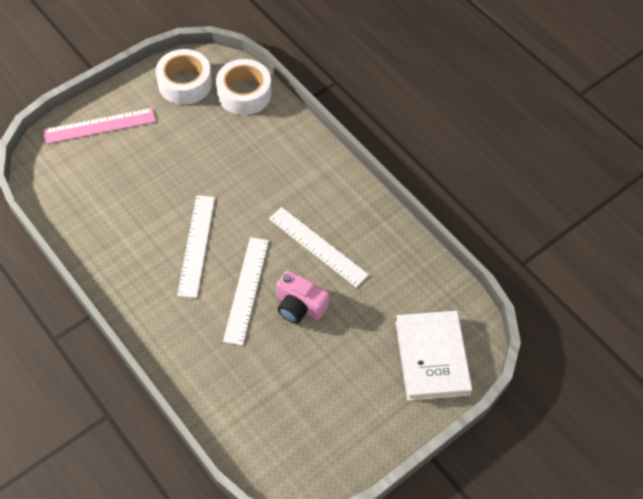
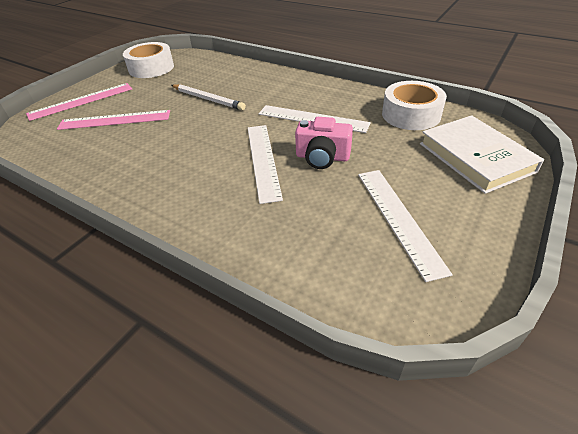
camera: 15 degrees left, 15 degrees down
(128, 174) = (115, 120): none -> pink ruler
(196, 245) = (198, 145): white ruler -> white ruler (398, 218)
(228, 172) = (208, 99): none -> white pencil
(244, 93) = (202, 63): white tape -> white tape (411, 115)

